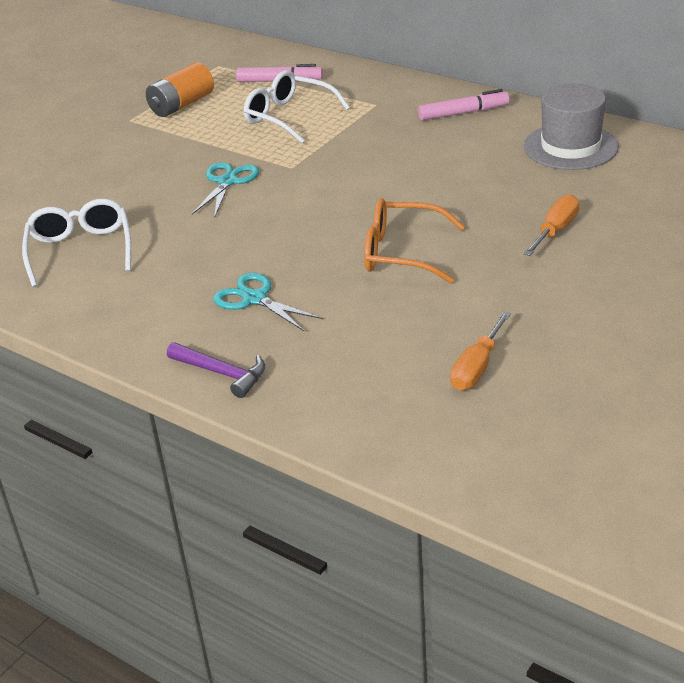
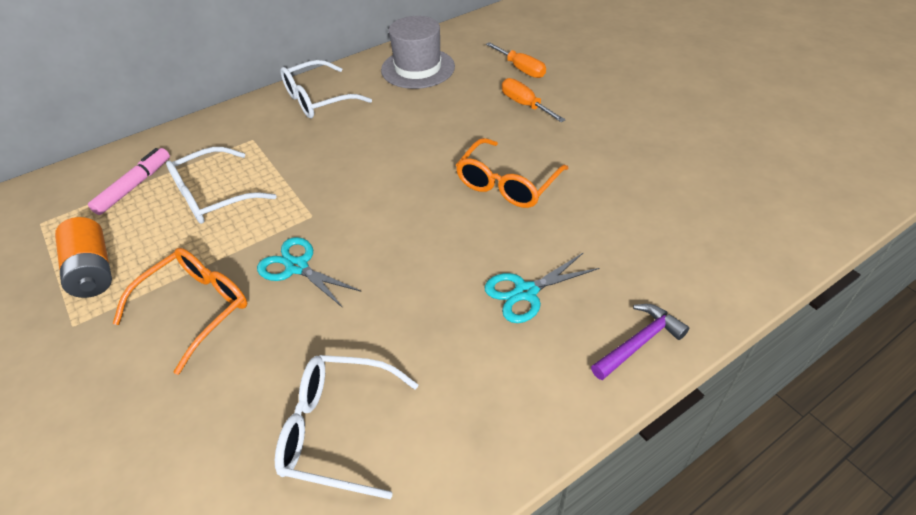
camera: 70 degrees left, 10 degrees up
(164, 157) = (195, 309): none -> orange glasses
(463, 113) = (318, 99): pink marker -> white glasses
(476, 367) = (683, 186): orange screwdriver -> orange screwdriver (521, 69)

